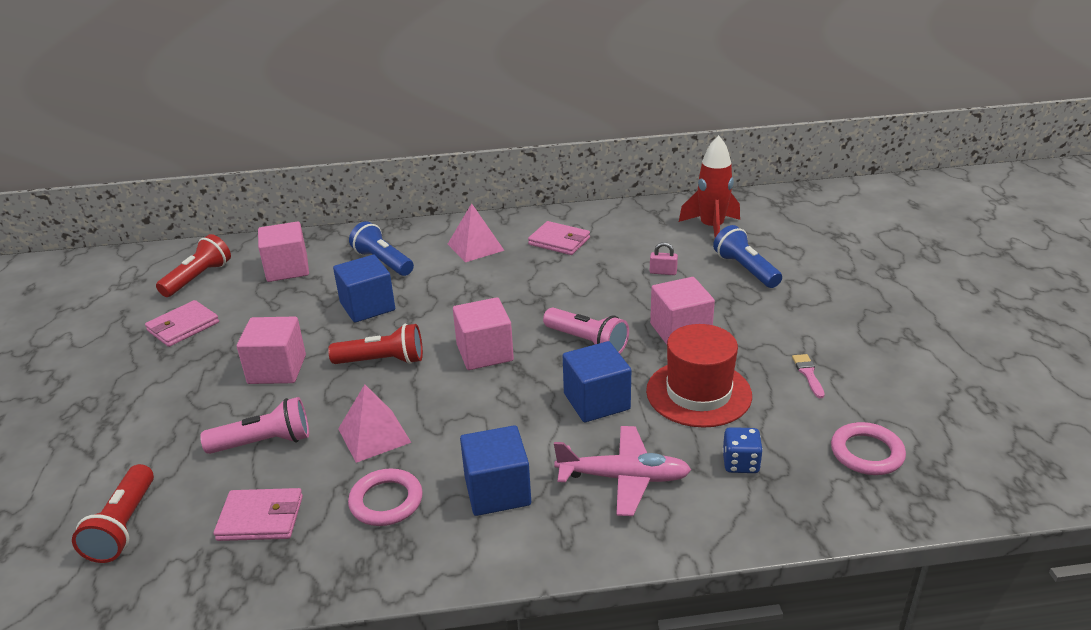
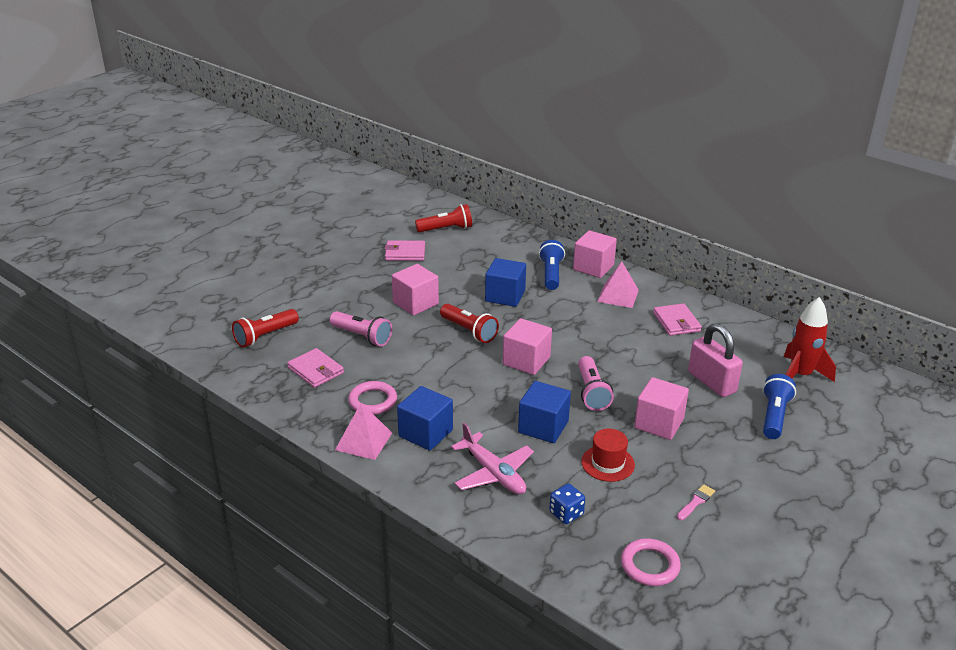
camera: 45 degrees right, 0 degrees up
(287, 269) = (495, 249): pink cube -> pink cube (593, 267)
(374, 435) = (411, 366): pink pyramid -> pink pyramid (364, 441)
(663, 272) = (711, 382): pink padlock -> pink padlock, size x2.26
(698, 393) = (608, 463): red hat -> red hat, size x0.63

